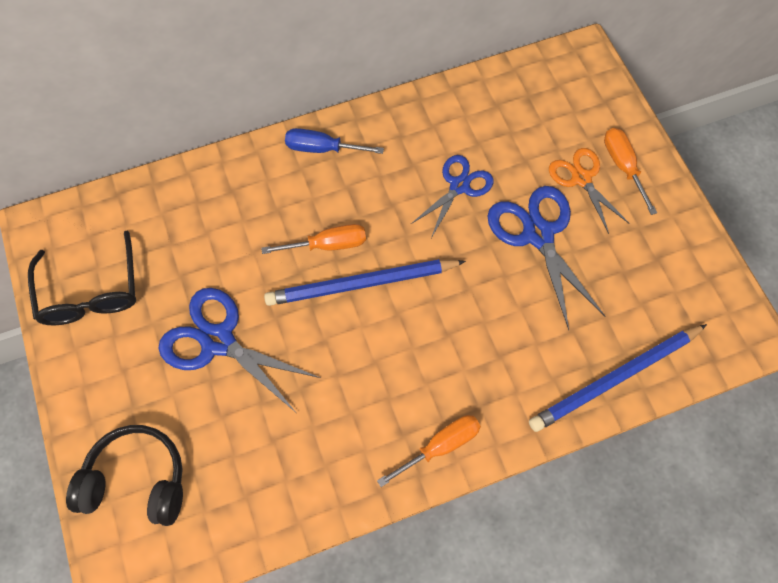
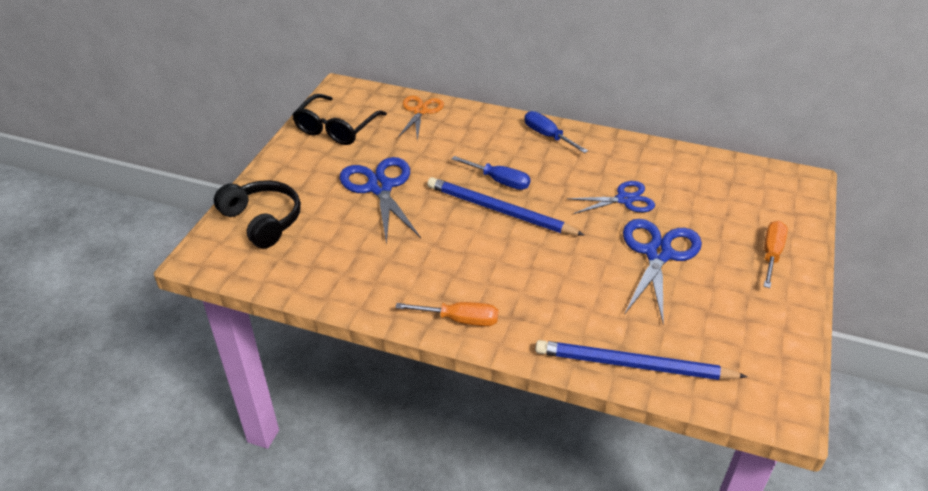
camera: 40 degrees right, 25 degrees down
(328, 245) = (499, 181): orange screwdriver -> blue screwdriver
(581, 178) = (727, 243): orange scissors -> orange scissors (420, 111)

